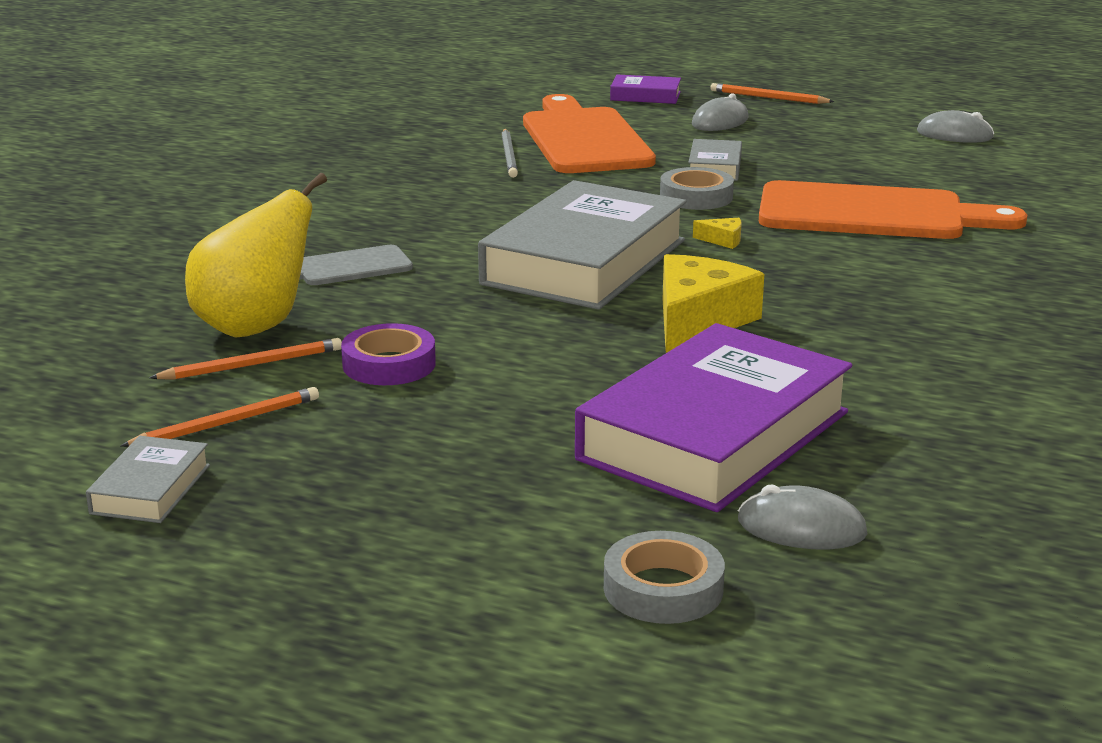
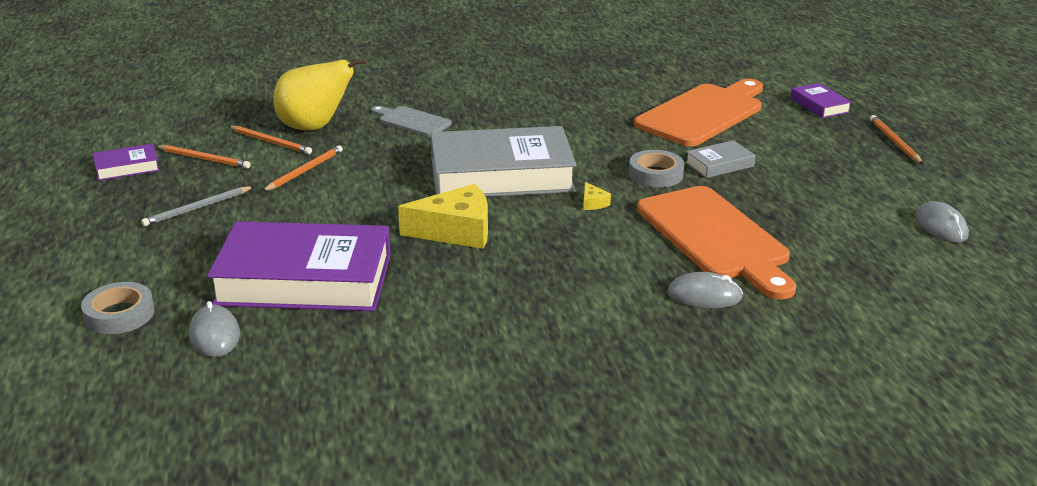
camera: 55 degrees right, 5 degrees up
(150, 489) = (127, 167): grey book -> purple book
(389, 364) = (304, 171): purple tape -> orange pencil
(509, 156) = (638, 104): grey pencil -> grey pencil (197, 208)
(720, 121) = (812, 141): grey mouse -> grey mouse (704, 295)

